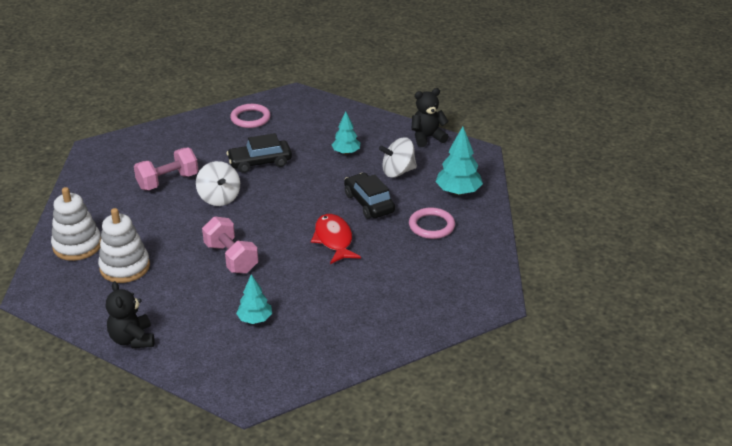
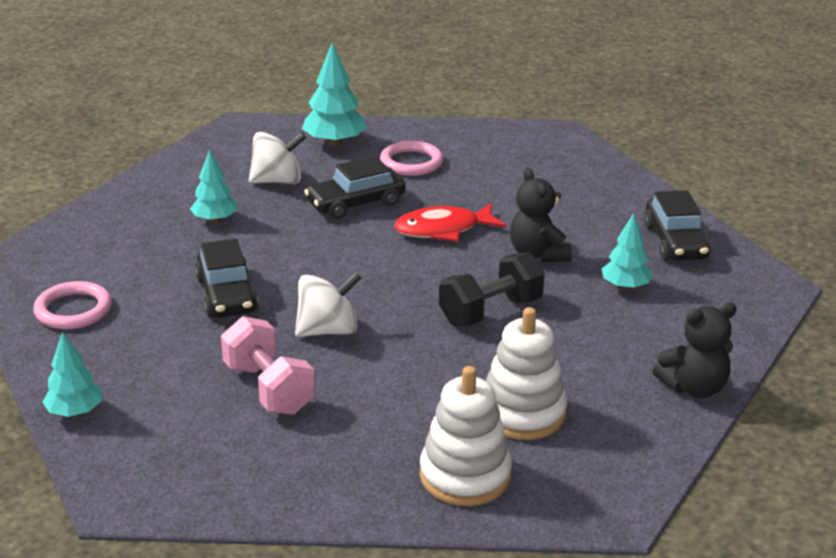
camera: 90 degrees left, 5 degrees down
(161, 129) = (75, 412): none -> turquoise tree
(231, 258) = (490, 311): pink dumbbell -> black dumbbell
(315, 351) = (675, 242): none -> black car
(398, 171) = (277, 181): white spinning top -> white spinning top turned 90 degrees counterclockwise
(427, 137) = (191, 157): black teddy bear -> black teddy bear (538, 254)

